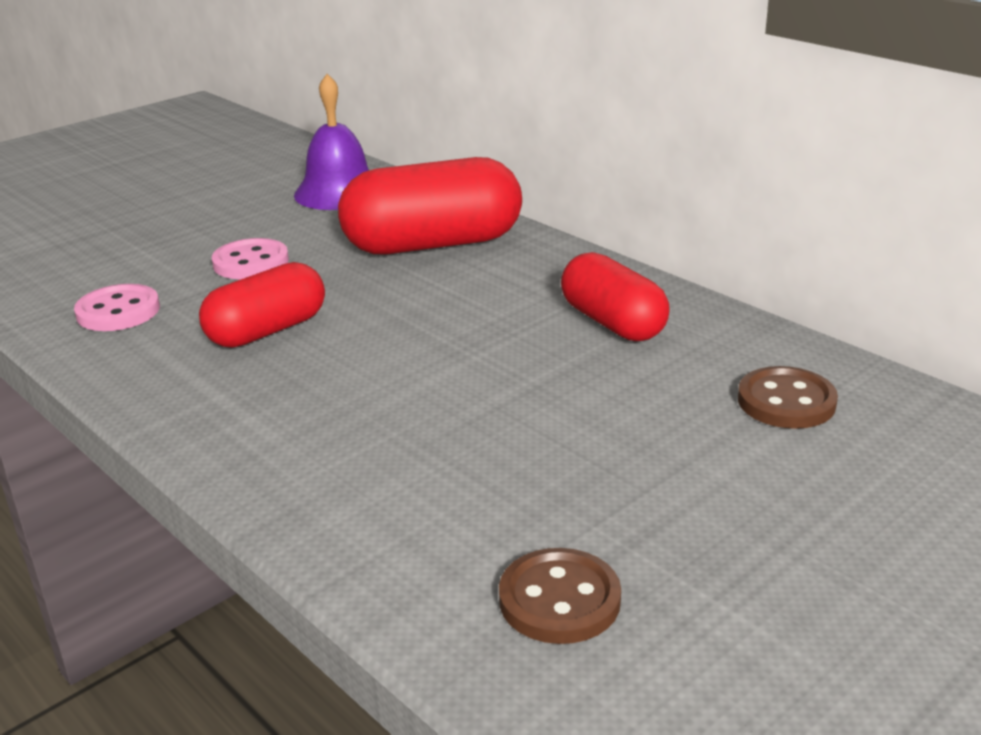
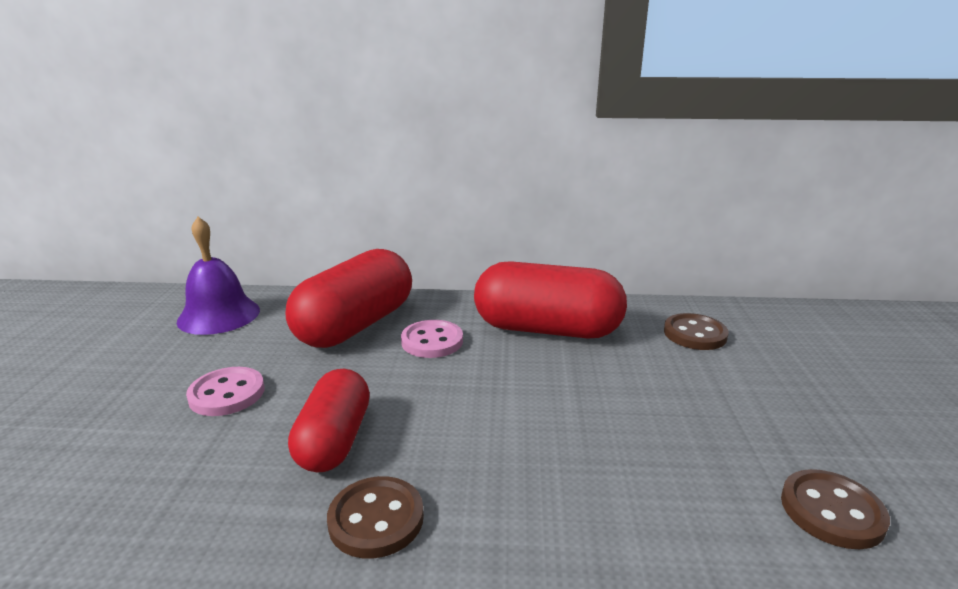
camera: 45 degrees left, 5 degrees down
(118, 311) = (153, 495): pink button -> pink button (432, 341)
(211, 395) = (376, 519): none -> brown button
(613, 323) = (547, 329): red capsule -> red capsule, size x1.58

